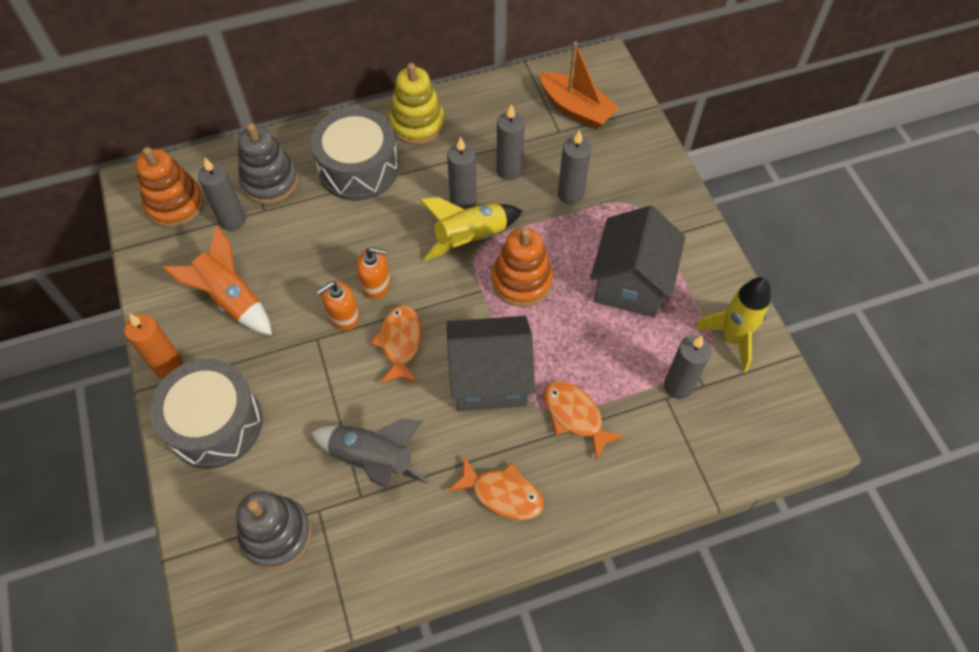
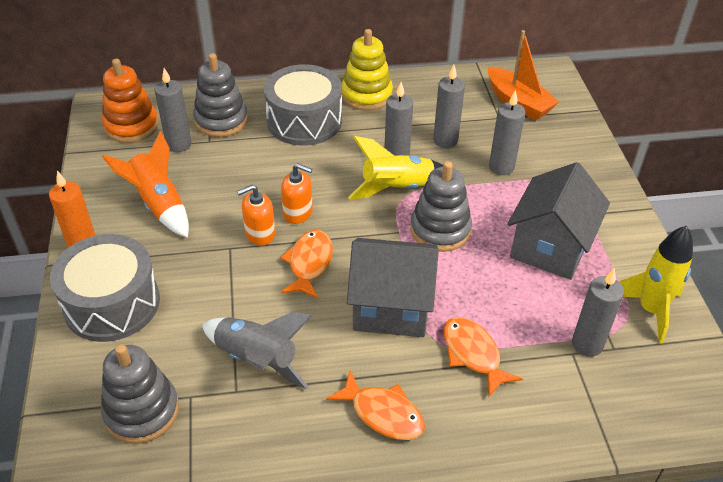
camera: 10 degrees right, 15 degrees down
(521, 281) = (440, 230): orange stacking toy -> grey stacking toy

